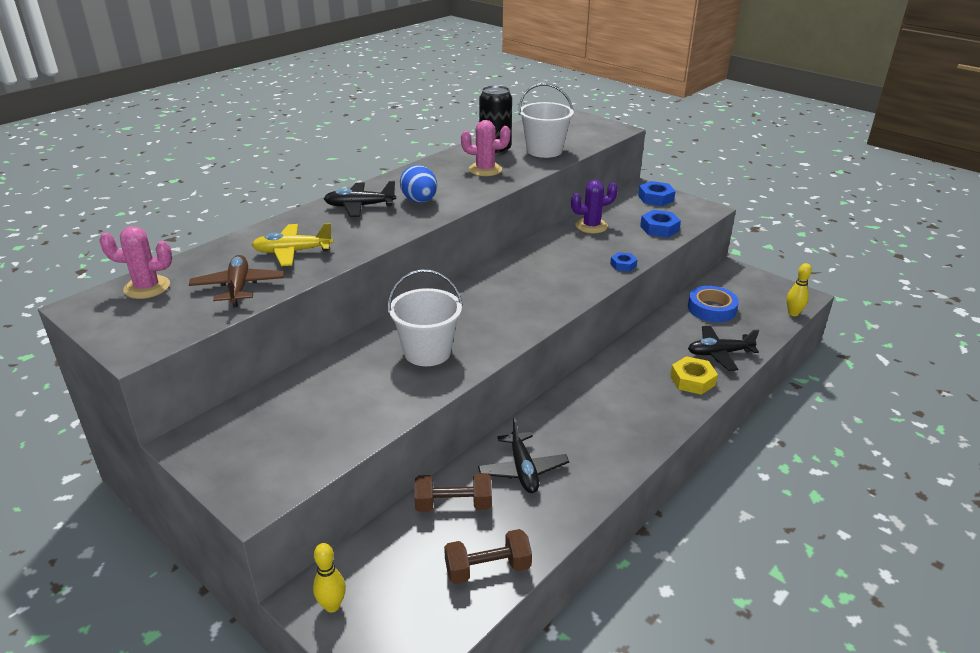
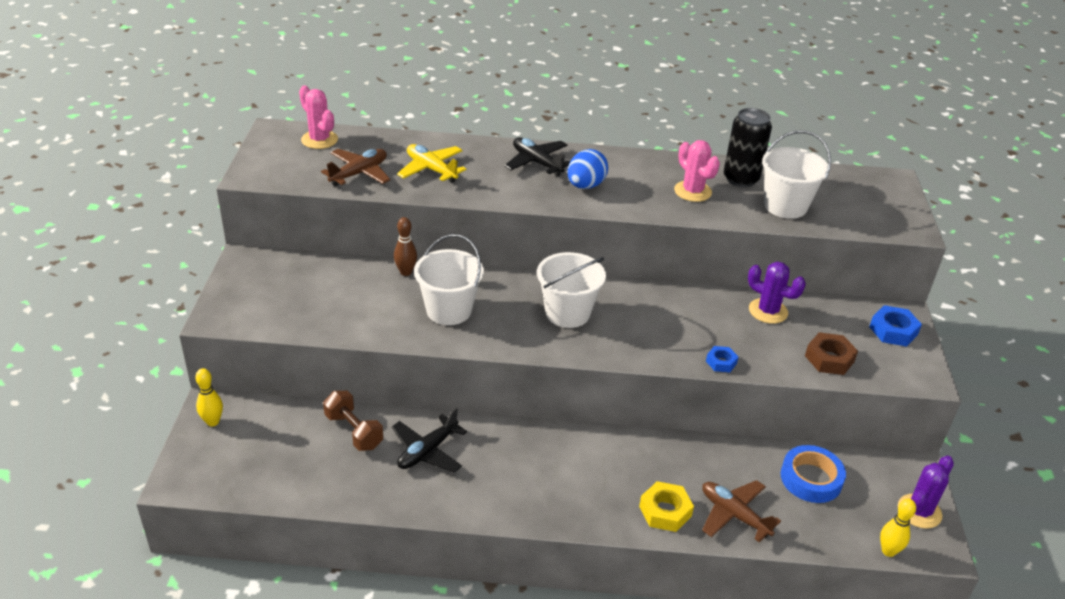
camera: 50 degrees right, 5 degrees up
(347, 353) = (406, 272): none -> brown bowling pin
(487, 569) = (305, 483): brown dumbbell -> none
(500, 299) = (567, 313): none -> white bucket
(659, 228) = (829, 358): blue nut -> brown nut
(719, 353) = (734, 515): black plane -> brown plane
(769, 287) = (919, 511): none -> purple cactus

